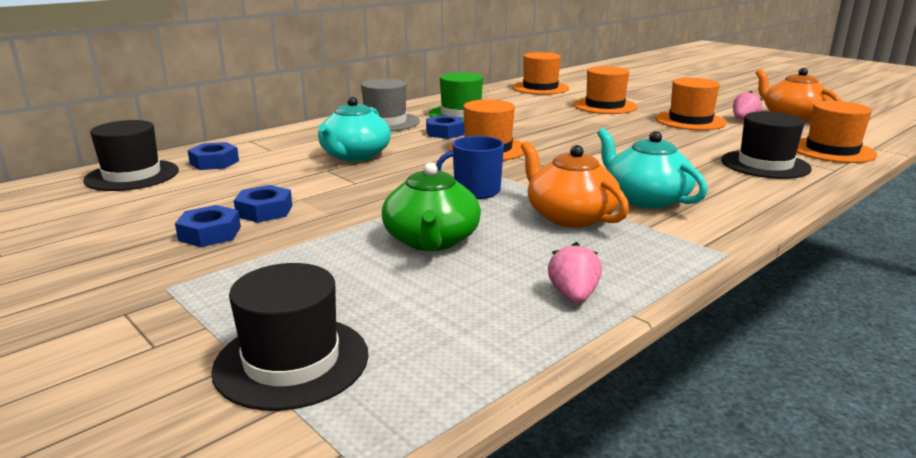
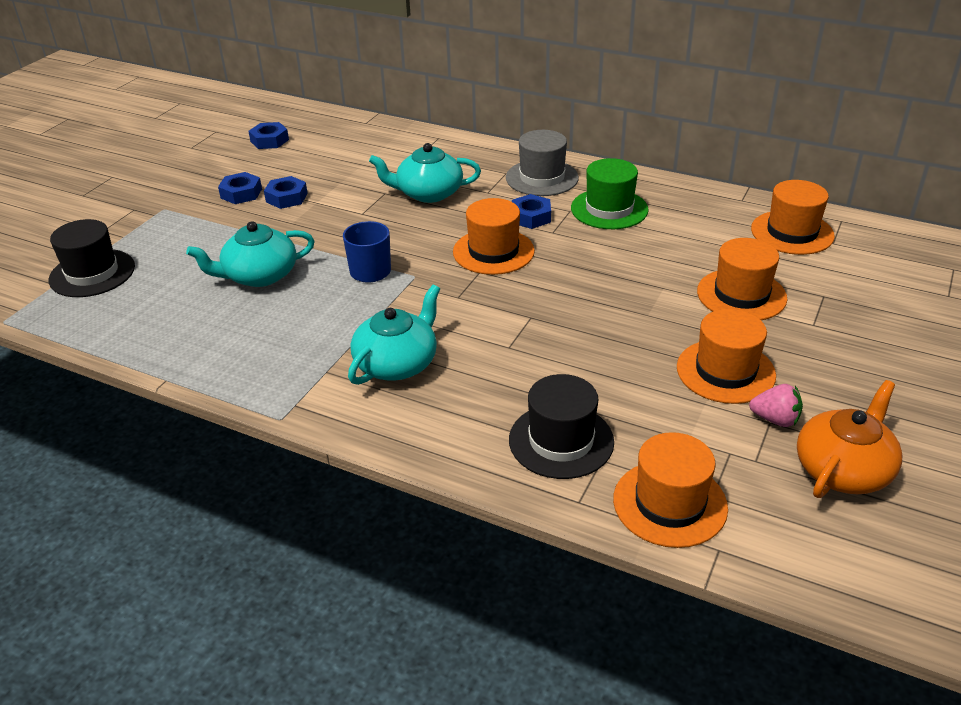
camera: 70 degrees right, 15 degrees up
(132, 175) = (330, 128): black hat -> none
(214, 162) = (374, 145): blue nut -> blue nut (269, 140)
(431, 240) = (259, 275): green teapot -> turquoise teapot
(569, 216) = (333, 327): orange teapot -> none
(573, 296) = (187, 351): pink strawberry -> none

